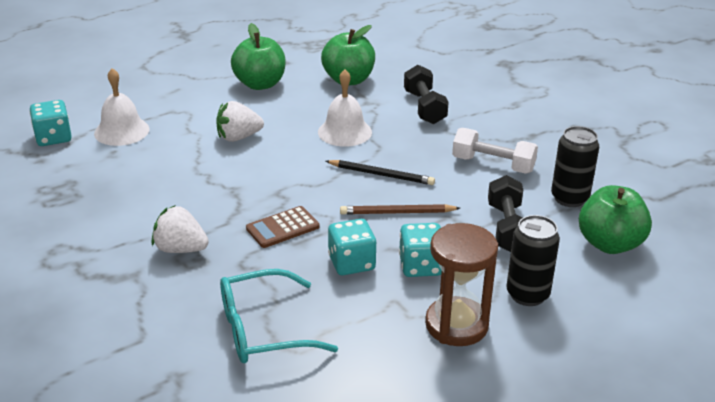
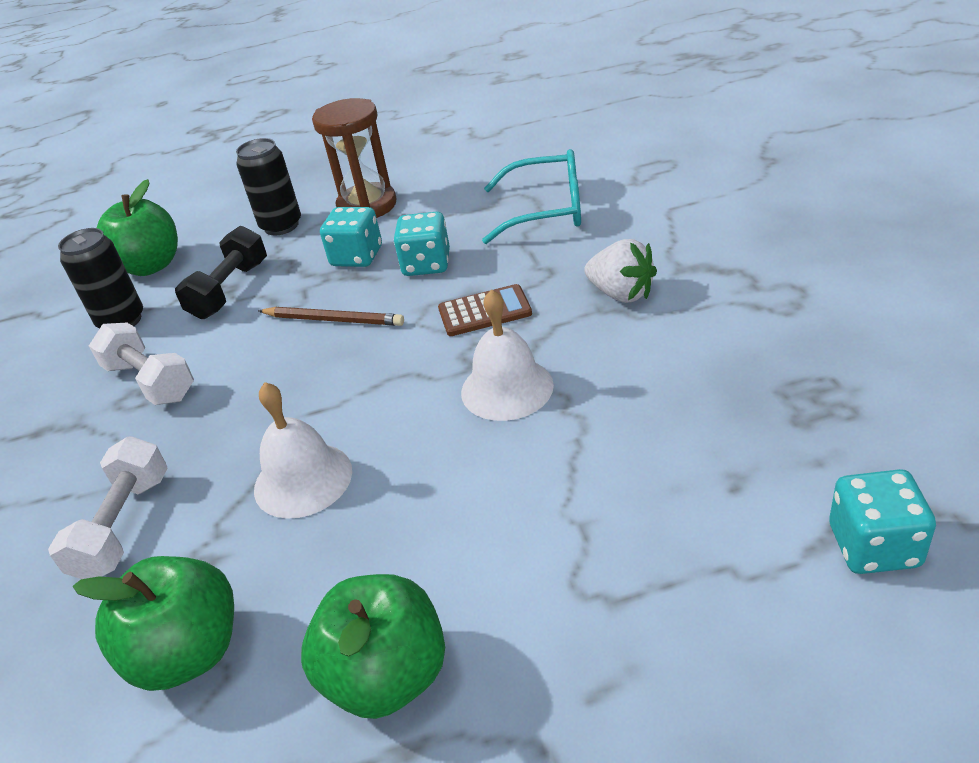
camera: 155 degrees left, 5 degrees up
(121, 131) = (724, 546): white bell -> white bell (507, 388)
(238, 137) = (492, 492): white strawberry -> none
(381, 174) = (309, 381): black pencil -> none
(424, 107) = (124, 526): black dumbbell -> white dumbbell

